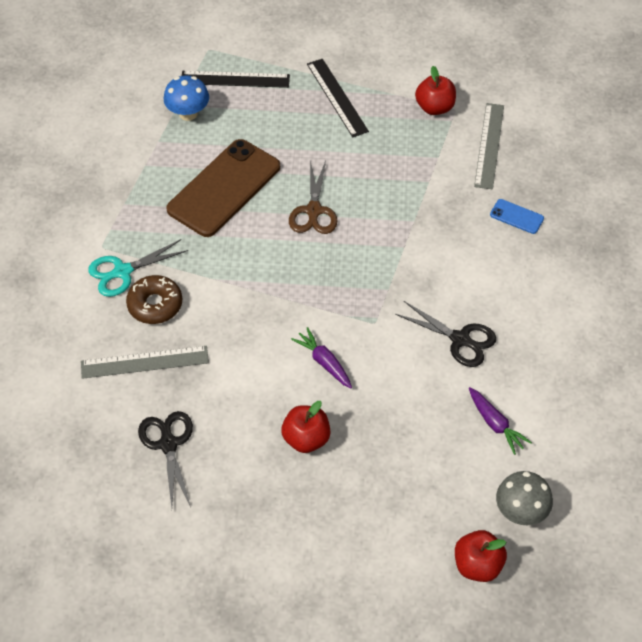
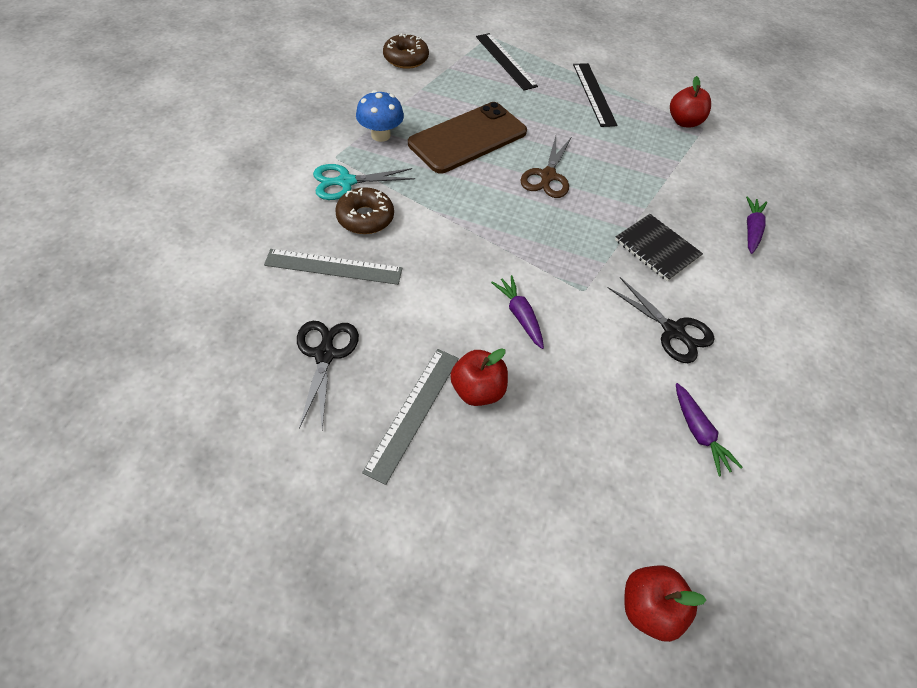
camera: 10 degrees right, 0 degrees up
(129, 105) = (406, 58): none -> brown donut
(188, 113) = (455, 75): blue mushroom -> blue mushroom (380, 135)
(235, 79) = (506, 61): black ruler -> black ruler turned 45 degrees clockwise
(432, 261) = (657, 249): none -> black notebook
(489, 145) = (731, 163): grey ruler -> grey ruler (413, 412)
(516, 216) = (751, 229): blue phone -> purple carrot
(520, 511) = (715, 550): grey mushroom -> none

